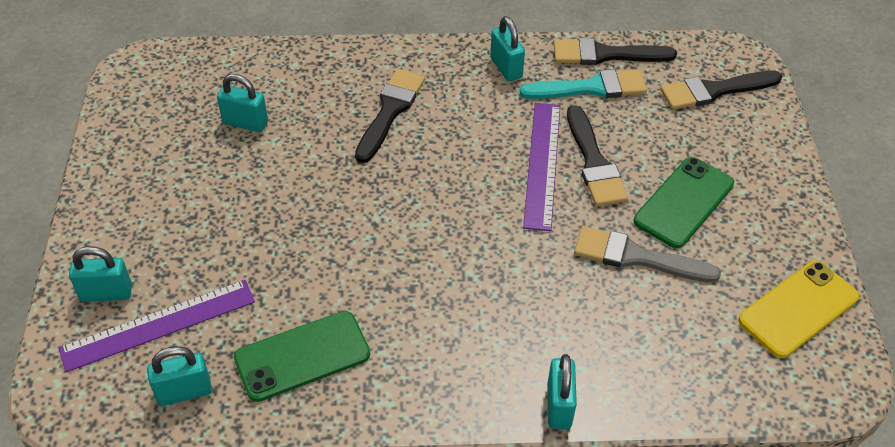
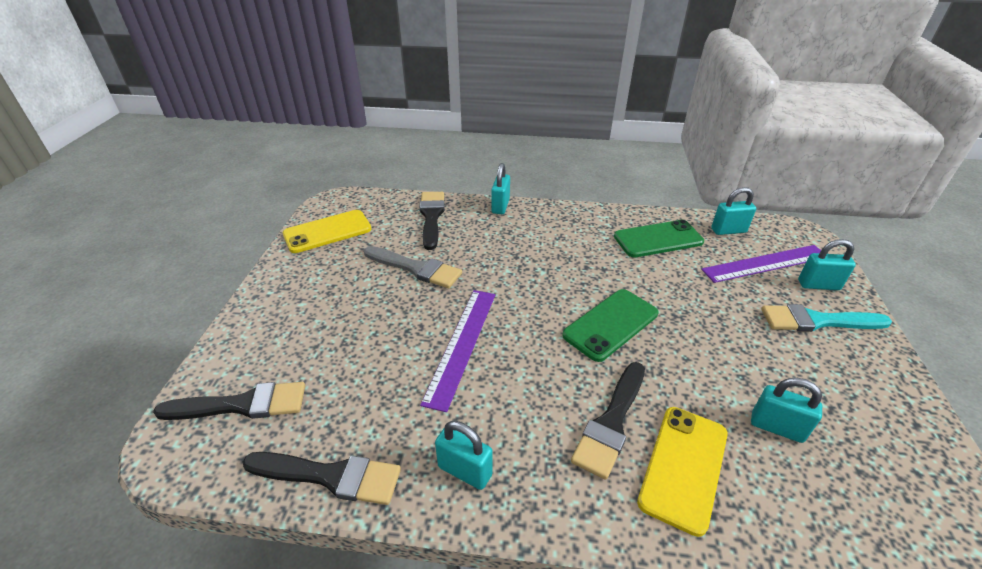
camera: 170 degrees left, 10 degrees down
(334, 87) = (683, 467): none -> yellow phone
(506, 68) = (465, 471): turquoise padlock -> turquoise padlock turned 45 degrees counterclockwise
(590, 88) = (375, 426): turquoise brush -> turquoise brush (817, 321)
(594, 162) = (413, 341): black brush -> black brush (431, 217)
(684, 202) = (355, 300): green phone -> green phone (611, 324)

